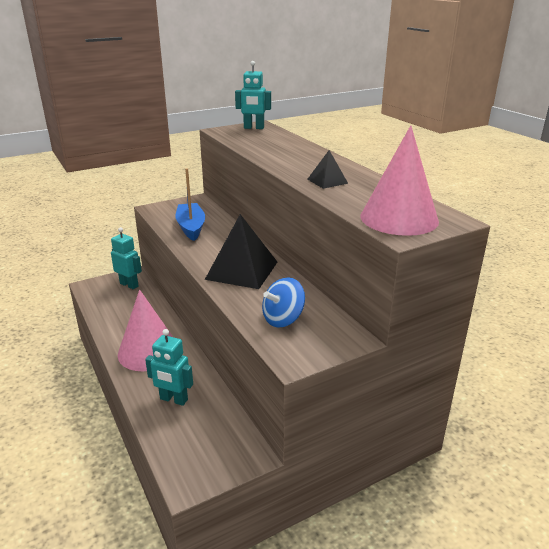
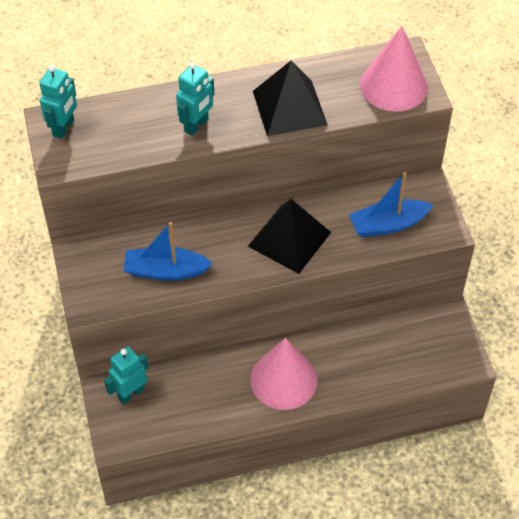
camera: 75 degrees left, 25 degrees up
(173, 399) = (367, 363): turquoise robot -> turquoise robot (196, 125)
(283, 319) = (388, 225): blue spinning top -> blue boat
(327, 181) = (289, 107): black pyramid -> black pyramid, size x1.99

